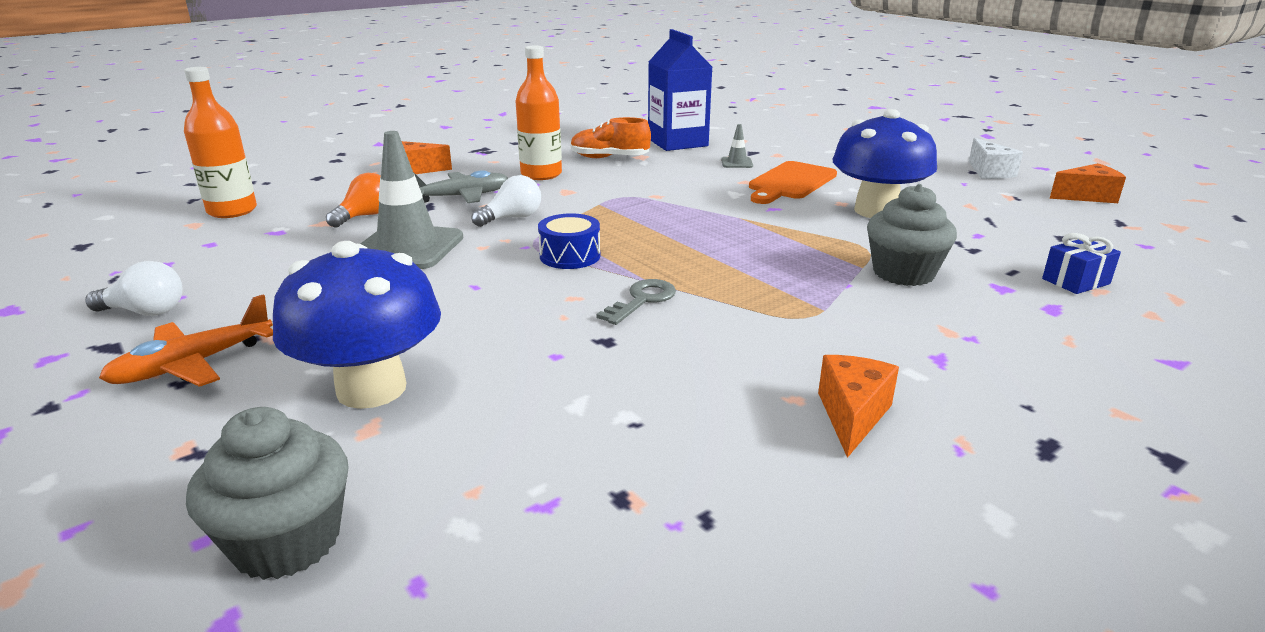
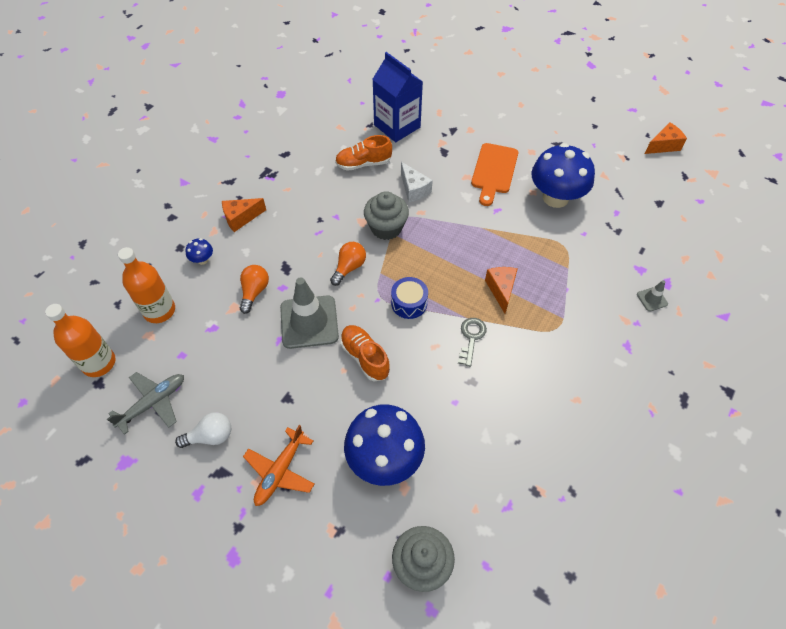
camera: 20 degrees left, 30 degrees up
(332, 188) = (202, 259): none -> blue mushroom
(453, 288) = (365, 357): none -> orange shoe
(462, 196) = (299, 248): grey plane -> grey plane (153, 403)
(512, 218) = (349, 267): white light bulb -> orange light bulb
(541, 174) = (332, 201): orange bottle -> orange bottle (99, 363)
(737, 163) = (450, 150): grey traffic cone -> grey traffic cone (652, 299)
(852, 415) = (604, 404): orange cheese -> orange cheese (501, 290)
(903, 273) = (590, 268): grey cupcake -> grey cupcake (386, 228)
(989, 172) = (604, 124): white cheese -> white cheese (414, 189)
(1076, 281) = (673, 252): blue gift -> none

